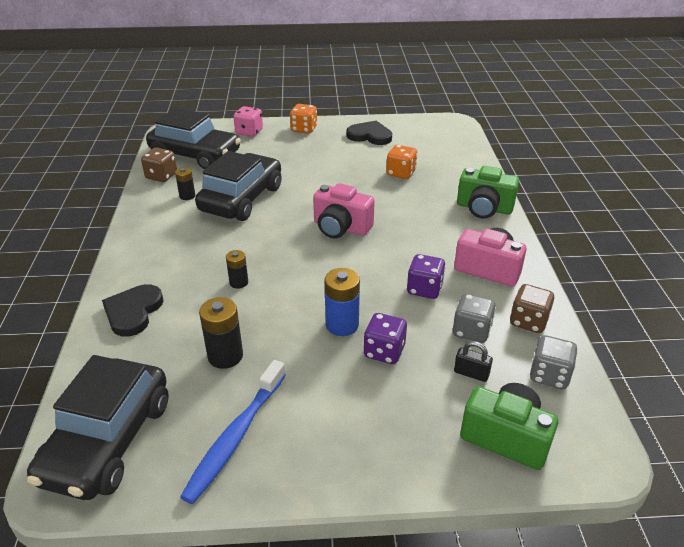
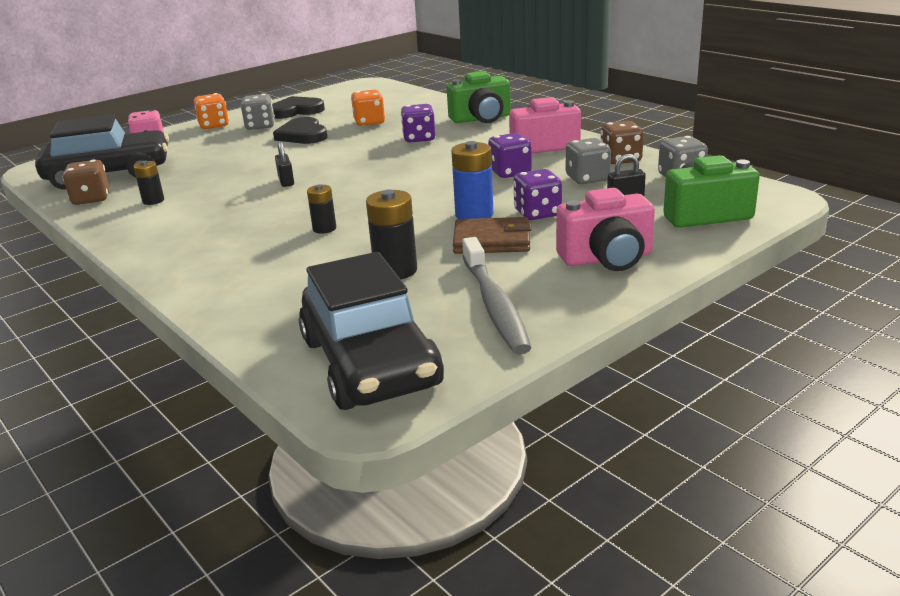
camera: 35 degrees left, 10 degrees down
(133, 312) = (237, 286): black heart -> black heart (303, 135)
(236, 436) = (494, 305): blue toothbrush -> grey toothbrush
(242, 199) = (226, 183): black car -> none
(275, 216) = (286, 181): none -> black padlock
(318, 363) = (492, 240): none -> brown wallet
(329, 144) = (260, 126): none -> grey dice
(341, 227) = (369, 167): pink camera -> pink camera (607, 258)
(411, 211) = (419, 139): none -> purple dice

